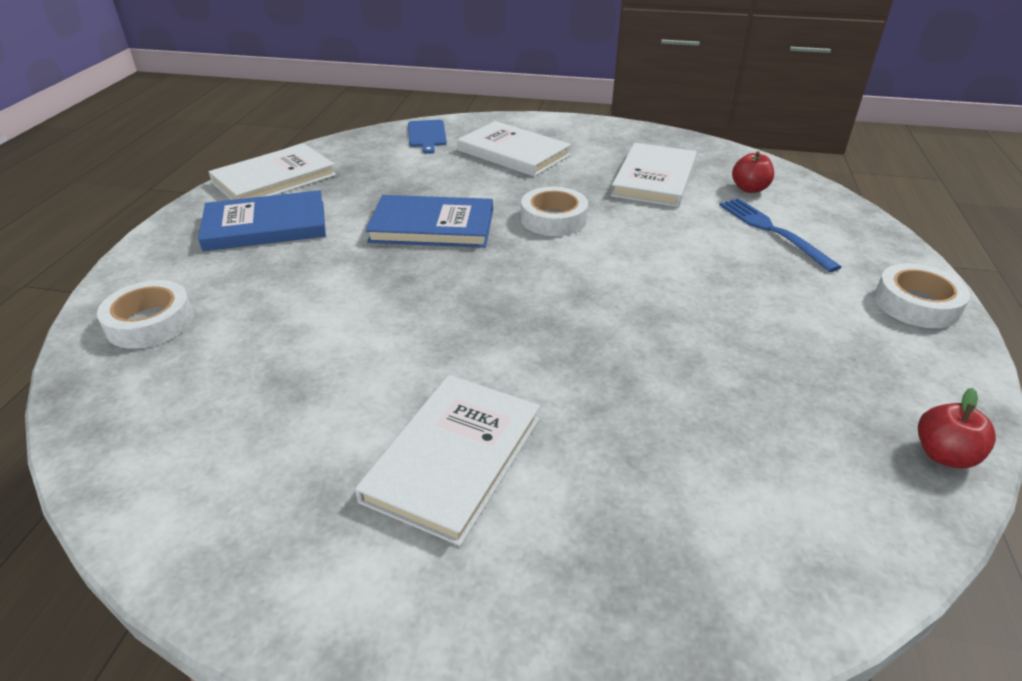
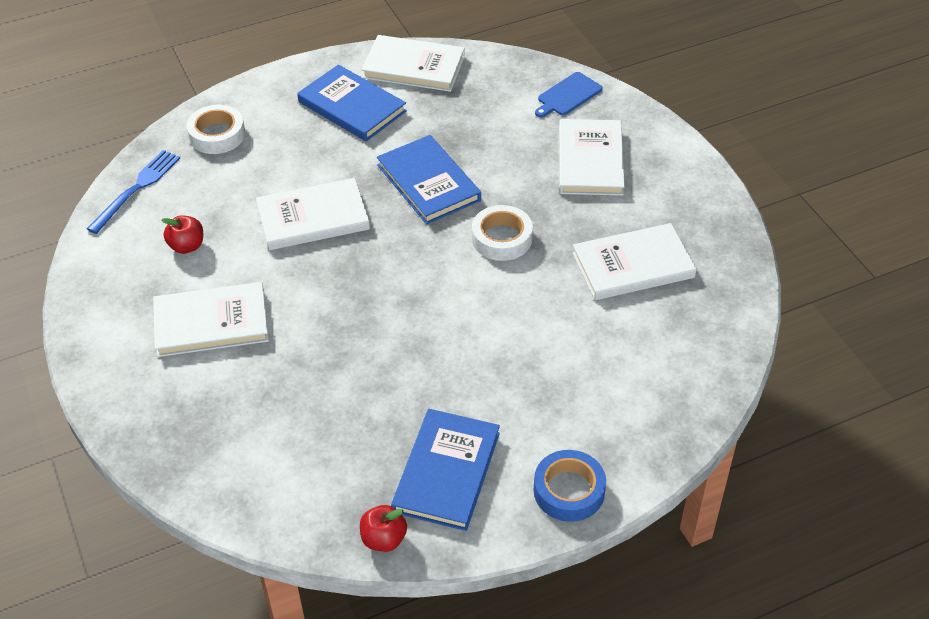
camera: 55 degrees right, 10 degrees up
(382, 308) = (313, 218): none -> white book
(749, 189) = (678, 332): red apple -> red apple (187, 246)
(772, 231) = (609, 372): blue fork -> blue fork (137, 189)
(853, 366) = (447, 472): none -> blue book
(916, 304) = (569, 491): white tape -> blue tape

